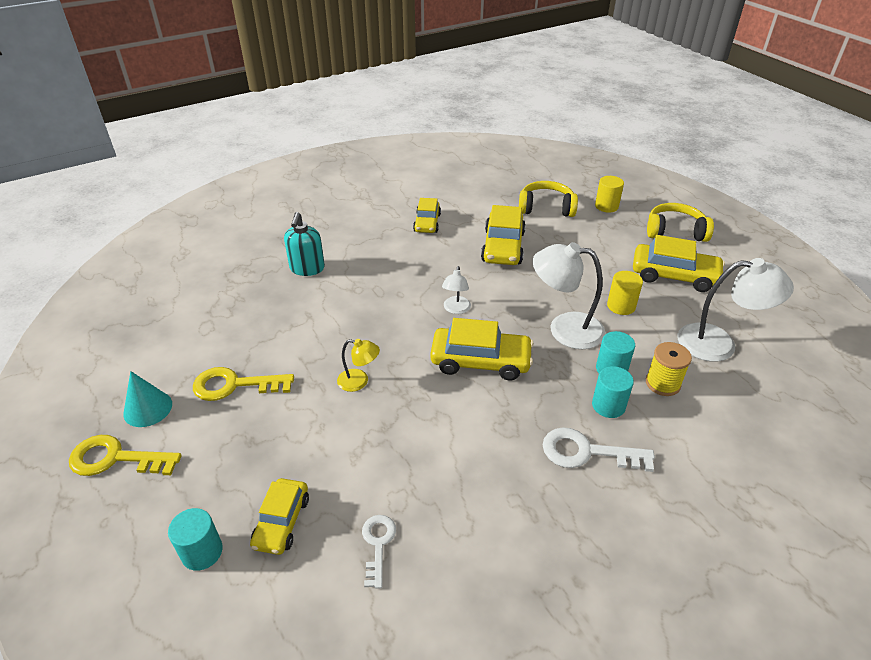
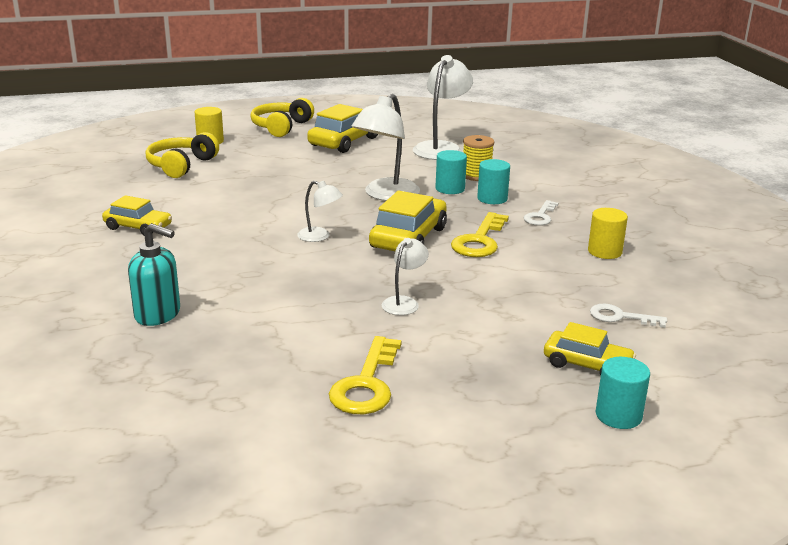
camera: 75 degrees left, 15 degrees down
(116, 459) = (462, 483): yellow key -> yellow key (479, 241)
(148, 408) = (376, 456): turquoise cone -> none
(359, 381) = (404, 302): yellow lamp -> white lamp
(503, 247) = (231, 197): yellow car -> none
(587, 452) = (540, 216): white key -> white key, size x0.63
(621, 306) = (370, 168): yellow cylinder -> yellow cylinder (604, 252)

